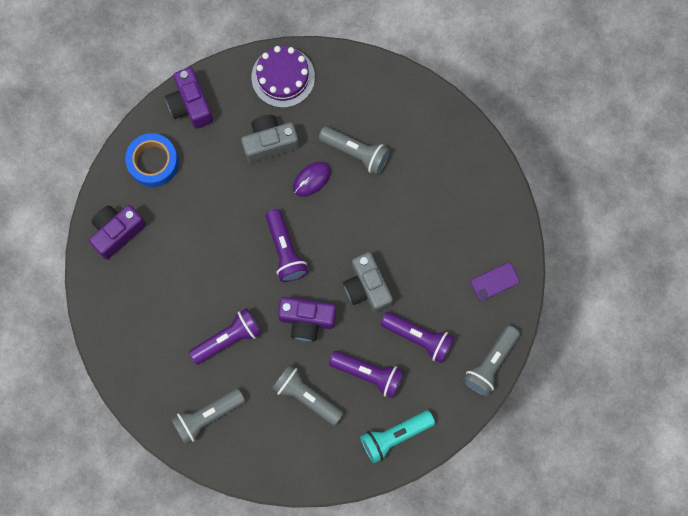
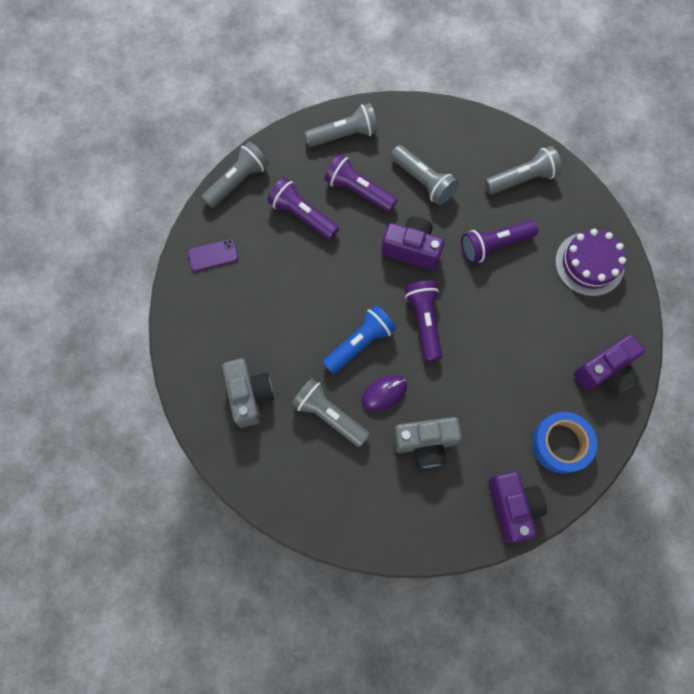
camera: 170 degrees left, 5 degrees down
(283, 77) = (398, 522): purple cake -> purple cake (589, 264)
(340, 220) = (360, 343): none -> blue flashlight
(367, 287) = (345, 271): grey camera -> grey camera (250, 395)
(395, 436) = (344, 135): turquoise flashlight -> grey flashlight

